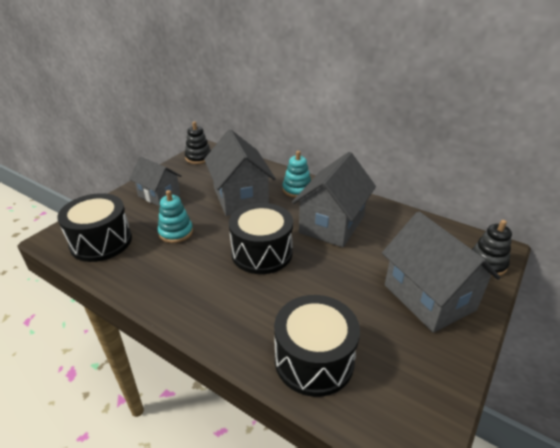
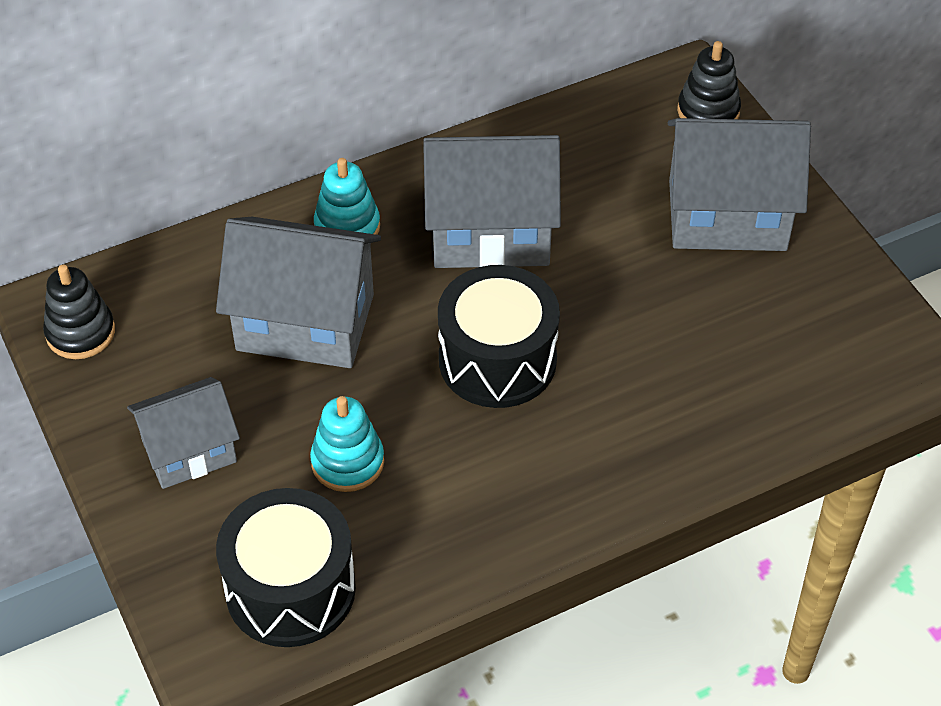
camera: 60 degrees left, 15 degrees up
(314, 360) = (754, 397): black drum -> none
(332, 224) = (490, 232): grey house -> grey house turned 60 degrees counterclockwise

